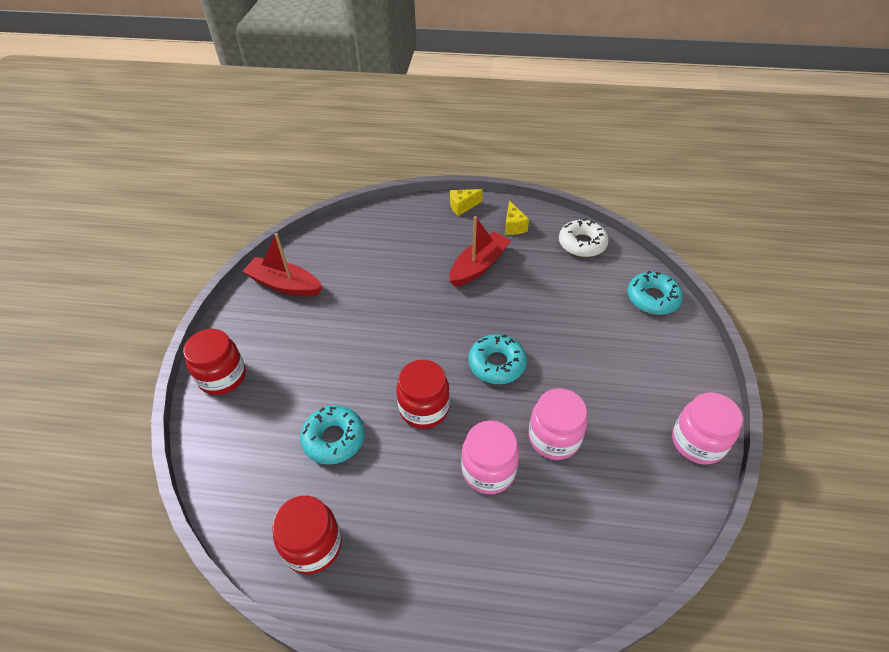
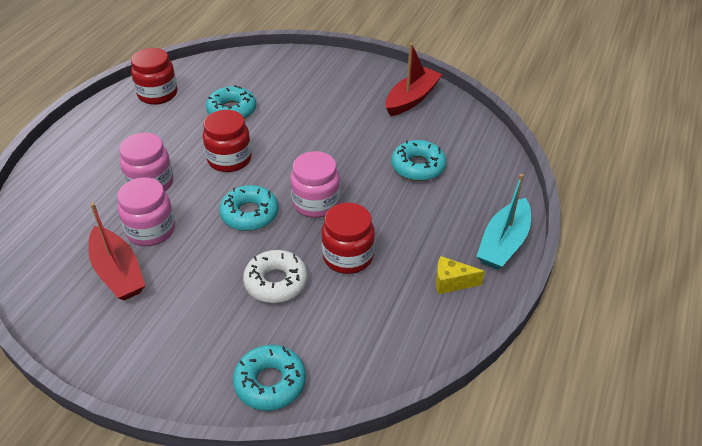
camera: 105 degrees right, 5 degrees down
(222, 377) = (320, 64): red jar -> red jar (348, 257)
(390, 263) = (418, 166): none -> turquoise donut
(462, 206) = (503, 243): yellow cheese -> turquoise boat
(478, 266) = (390, 233): red boat -> red boat (118, 272)
(582, 244) = (396, 344): white donut -> white donut (276, 282)
(697, 442) = (75, 334): pink jar -> pink jar (316, 203)

